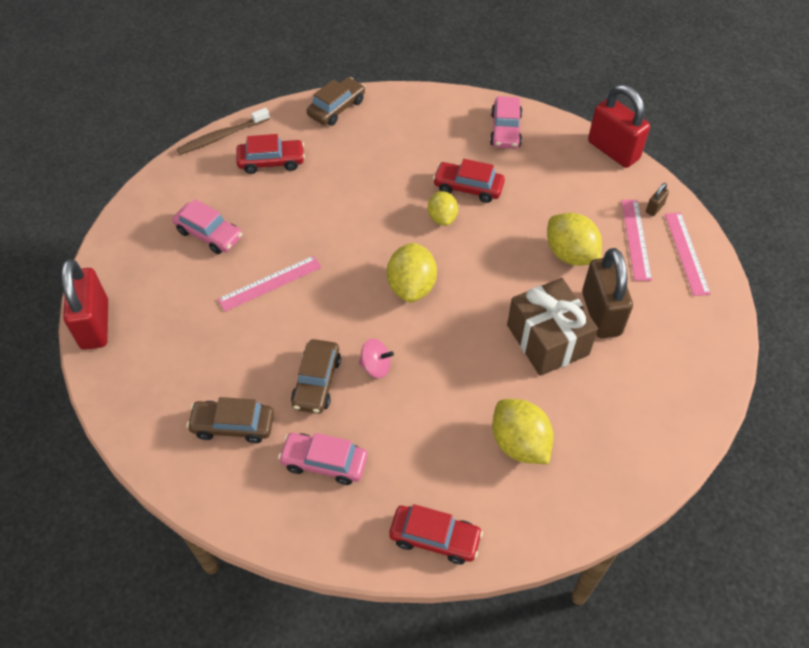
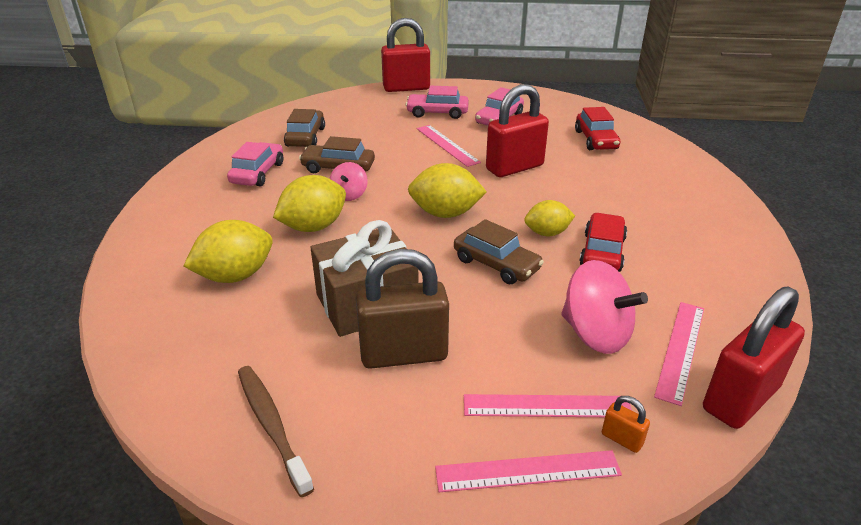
camera: 90 degrees right, 20 degrees down
(222, 136) = (618, 118): brown toothbrush -> brown toothbrush (272, 426)
(325, 230) = (514, 167): none -> red padlock
(336, 108) = (691, 169): brown car -> brown car (496, 264)
(435, 538) = (160, 224): red car -> none
(505, 130) = (724, 286): pink car -> pink car (437, 113)
(565, 206) = (595, 334): none -> pink spinning top
(570, 254) = (505, 332): yellow lemon -> yellow lemon (313, 227)
(575, 167) = (681, 350): none -> pink ruler
(654, 208) = (622, 439): brown padlock -> orange padlock

